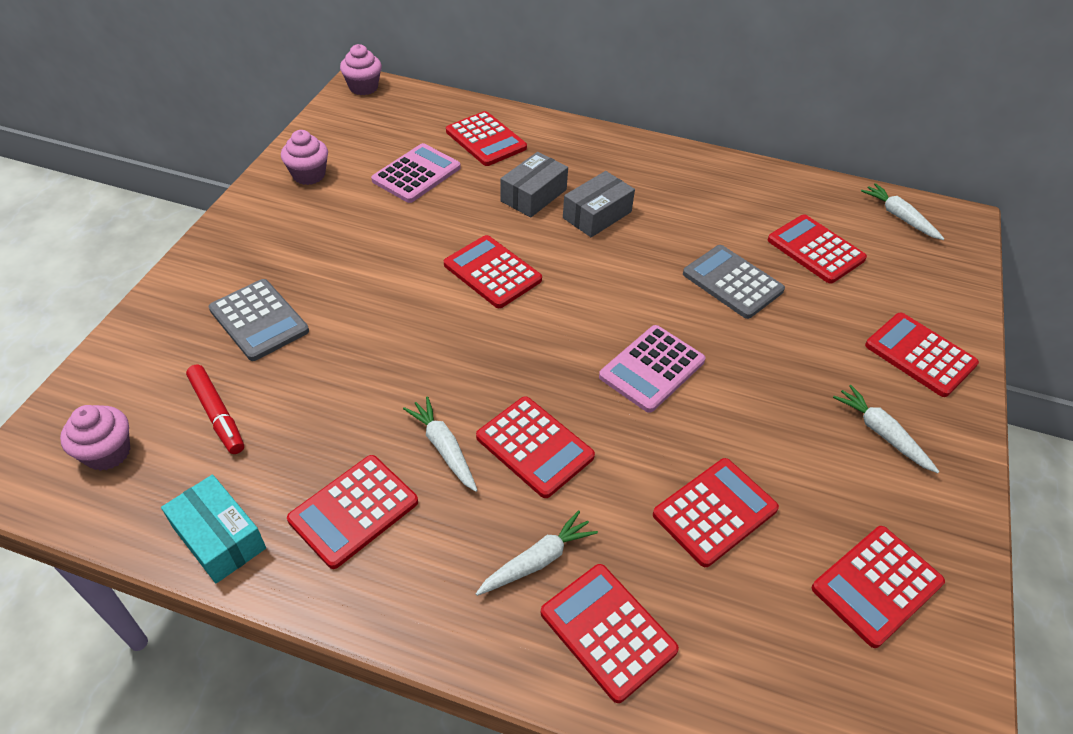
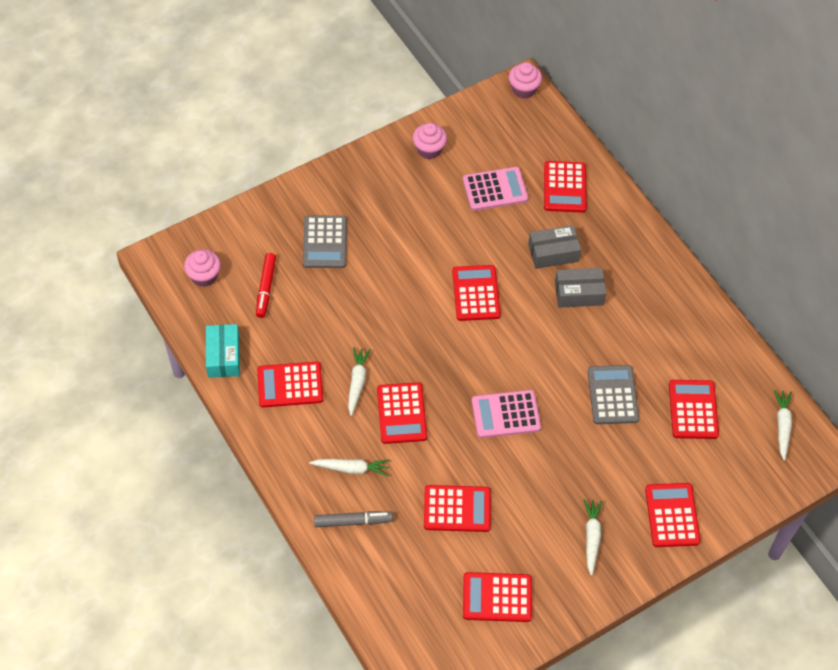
camera: 40 degrees right, 10 degrees up
(608, 631) = (353, 521): red calculator -> grey marker

